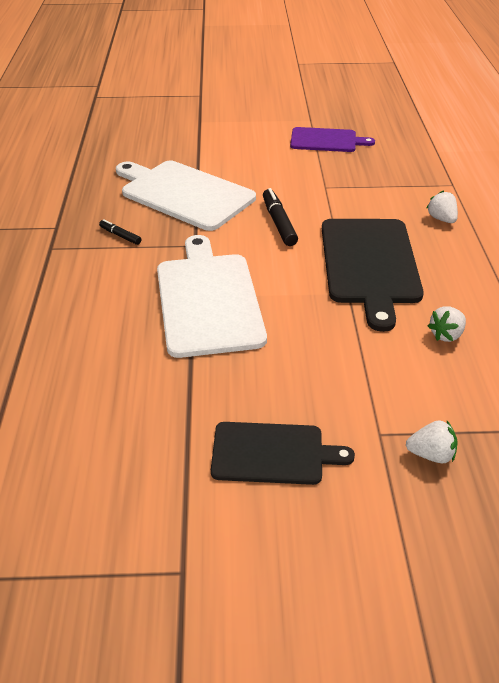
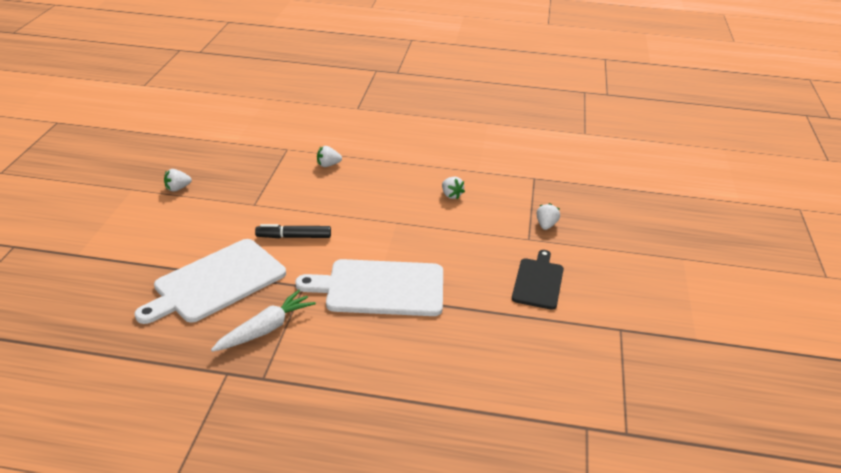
camera: 80 degrees left, 5 degrees down
(120, 236) = (266, 329): black marker -> white carrot
(326, 140) = (178, 188): purple cutting board -> white strawberry
(369, 264) = (368, 206): black cutting board -> none

